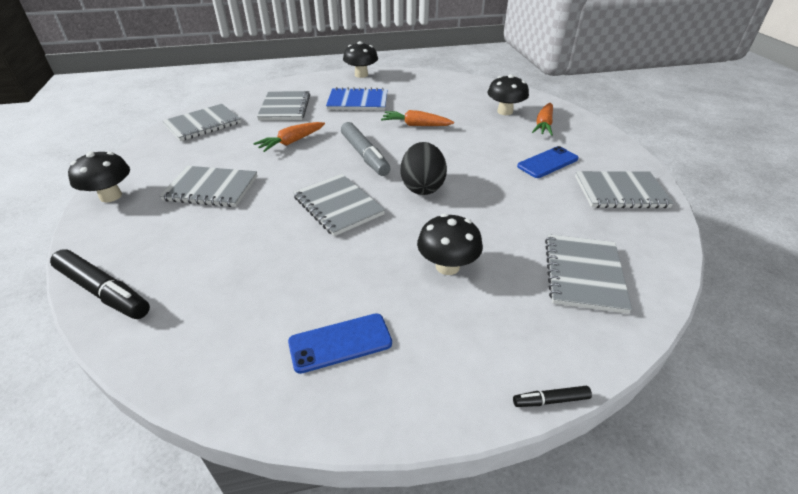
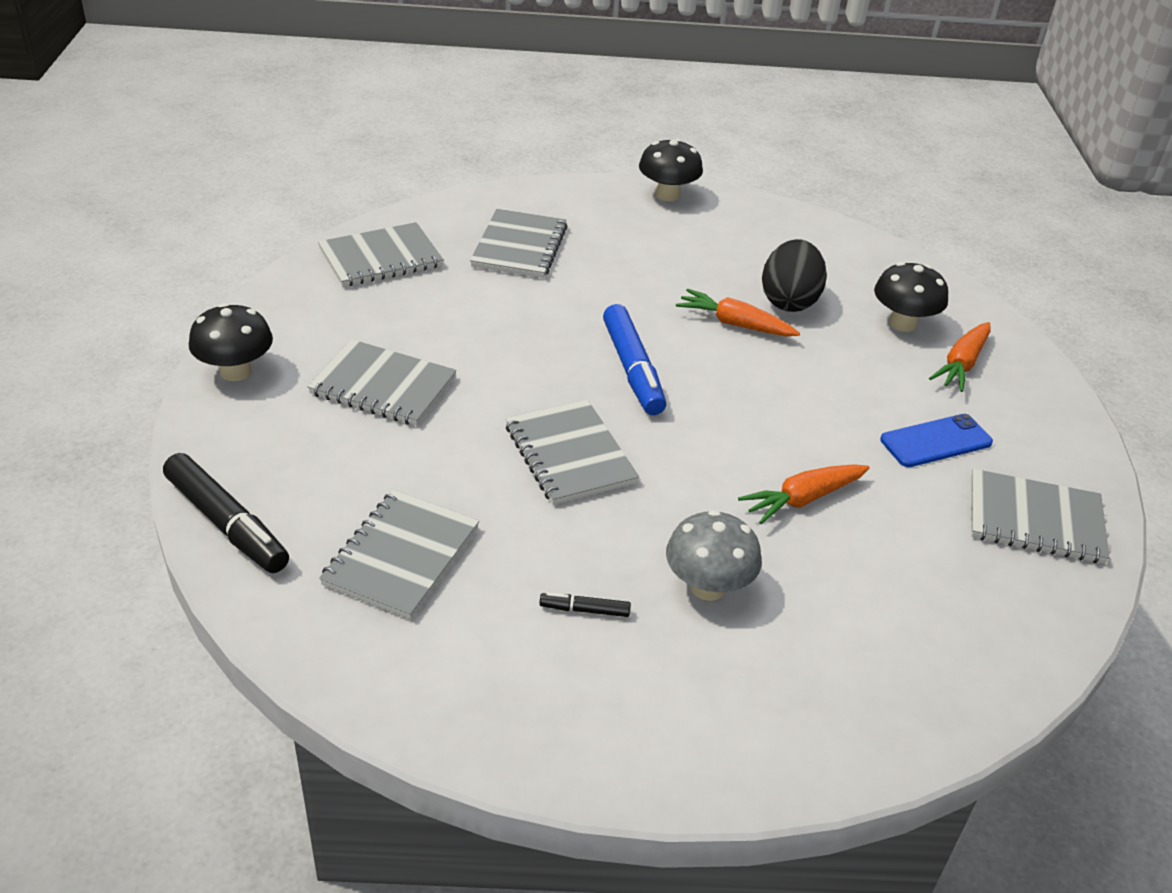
camera: 10 degrees right, 0 degrees up
(291, 142) = (519, 321): orange carrot -> orange carrot (803, 499)
(340, 343) = (529, 663): blue phone -> none
(358, 101) = (647, 255): blue notebook -> none
(364, 155) = (632, 369): grey marker -> blue marker
(422, 187) = (710, 447): black egg -> black egg (789, 301)
(447, 266) = (708, 586): black mushroom -> grey mushroom
(550, 400) = (784, 796): black marker -> black marker (584, 610)
(584, 274) = (908, 641): grey notebook -> grey notebook (401, 556)

